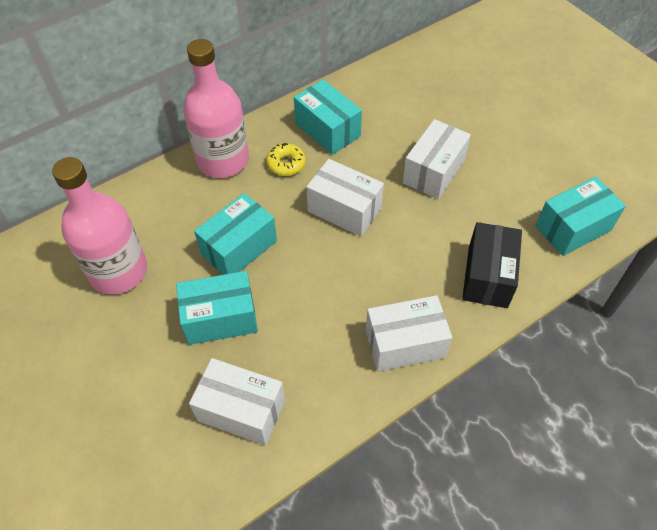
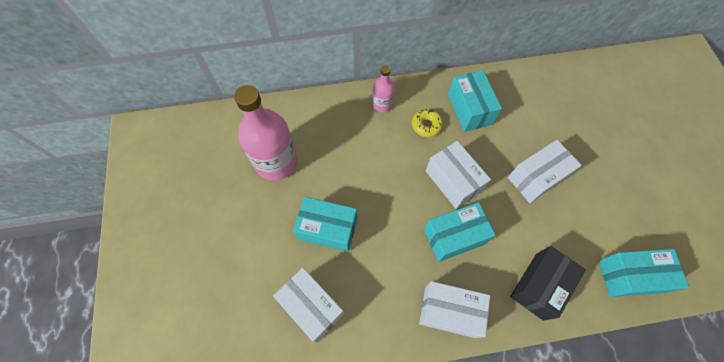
camera: 25 degrees right, 10 degrees up
(223, 160) = (382, 104): pink bottle -> pink bottle, size x0.51
(239, 248) = (364, 179): turquoise box -> turquoise box (454, 237)

